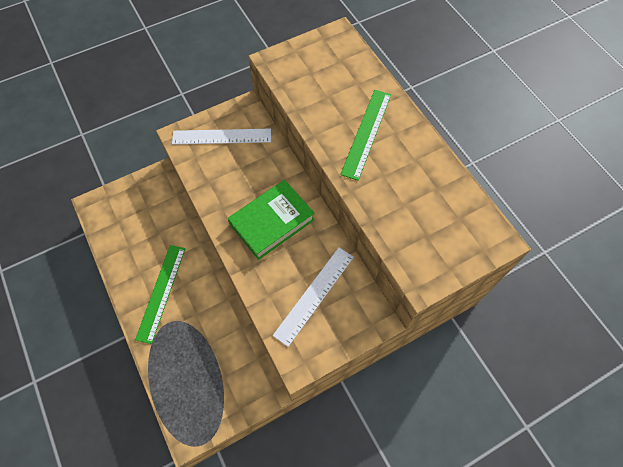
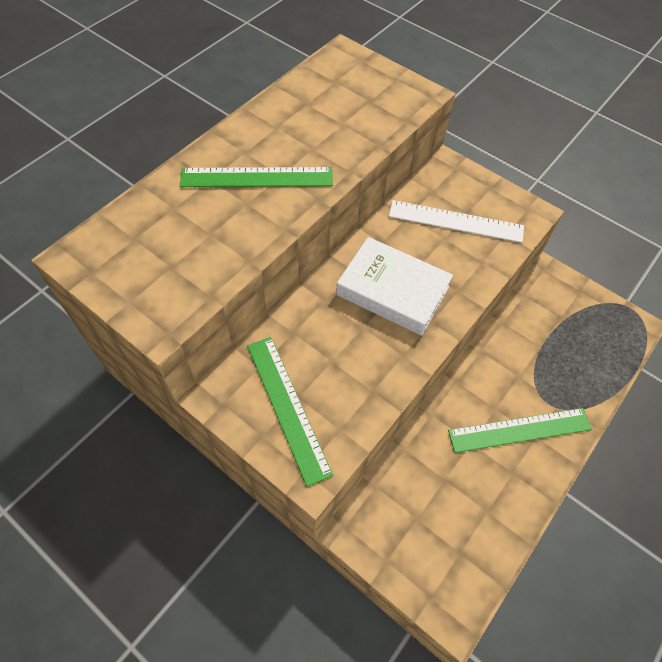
camera: 115 degrees left, 5 degrees down
(221, 136) = (287, 407): white ruler -> green ruler
(272, 222) = (392, 291): green book -> white book

